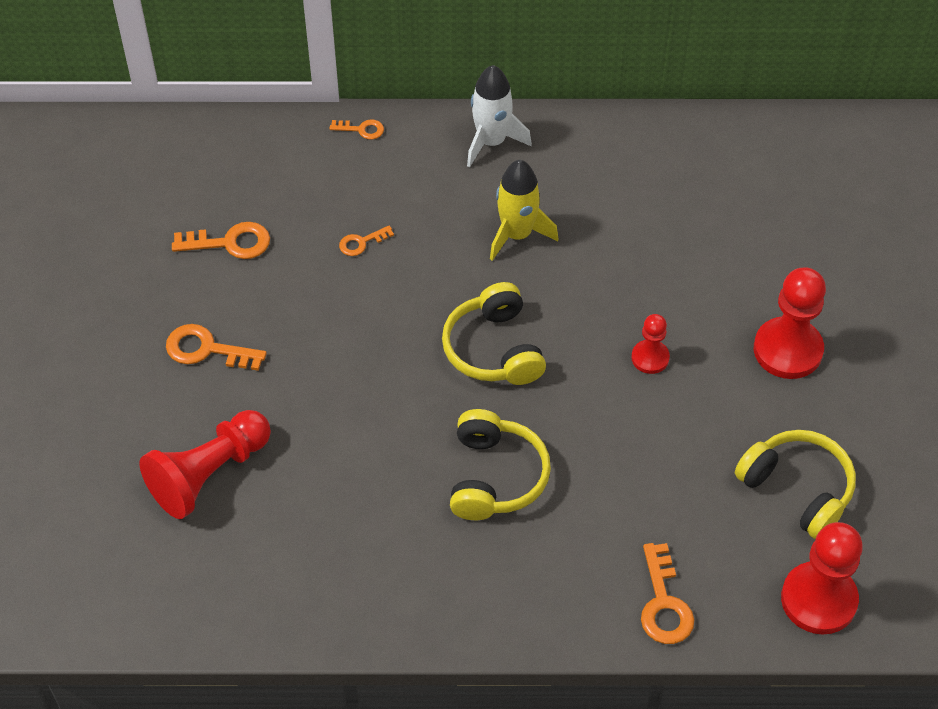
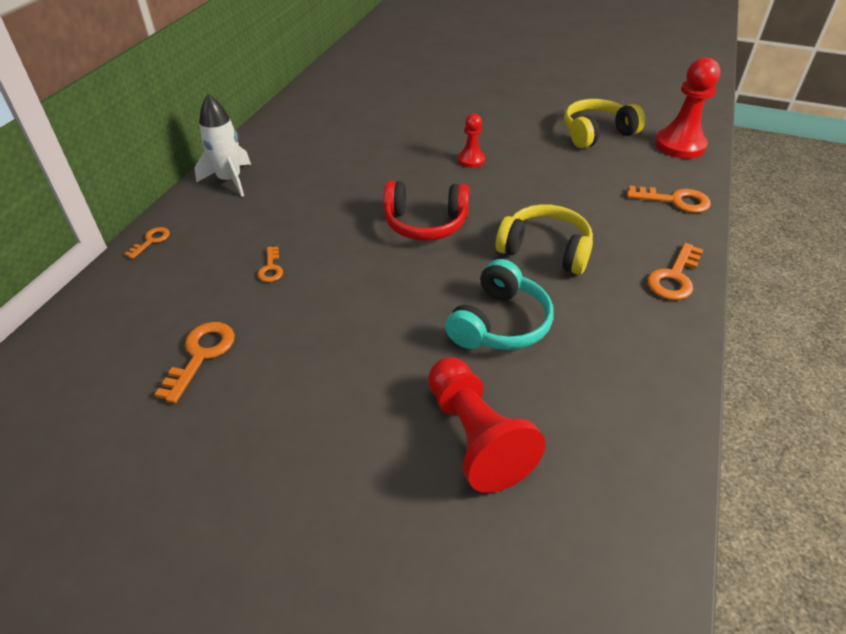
camera: 70 degrees left, 10 degrees down
(207, 349) = (320, 403): orange key -> orange key (674, 277)
(357, 460) = (499, 323): none -> turquoise headphones
(494, 349) = (425, 223): yellow headphones -> red headphones
(517, 234) = (326, 189): yellow rocket -> none
(787, 350) = (491, 113): red pawn -> none

